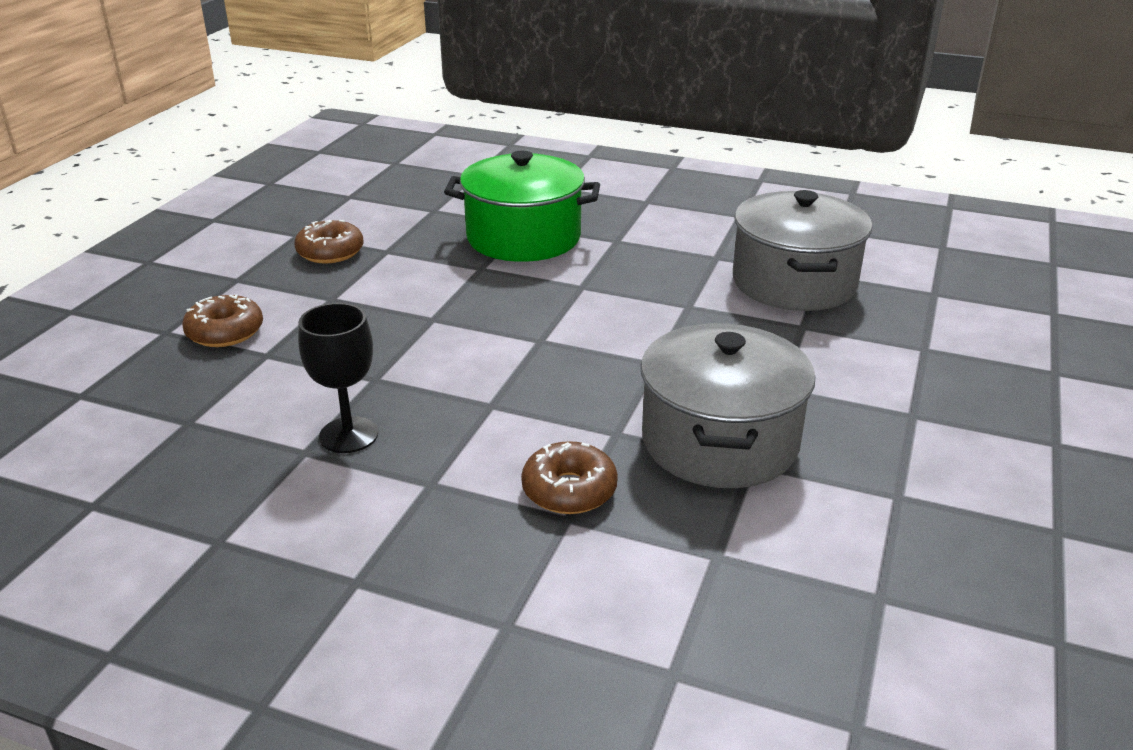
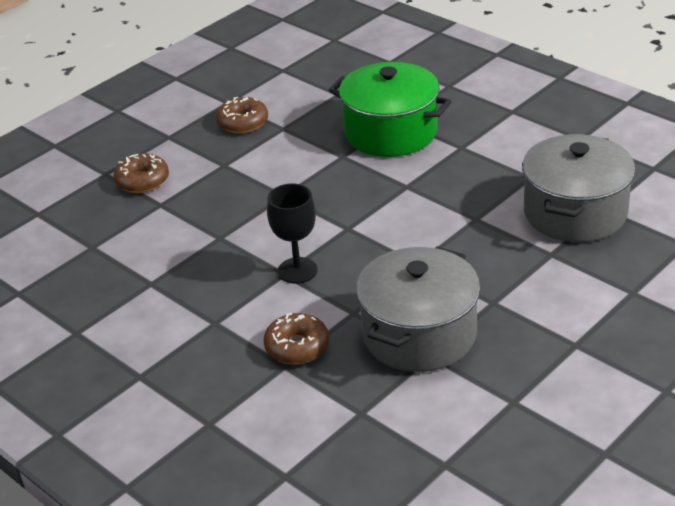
camera: 25 degrees right, 5 degrees up
(348, 435) = (183, 277): black goblet -> black goblet (297, 270)

